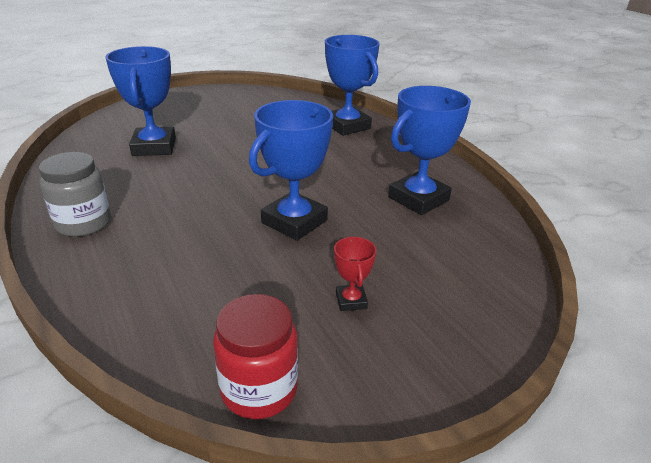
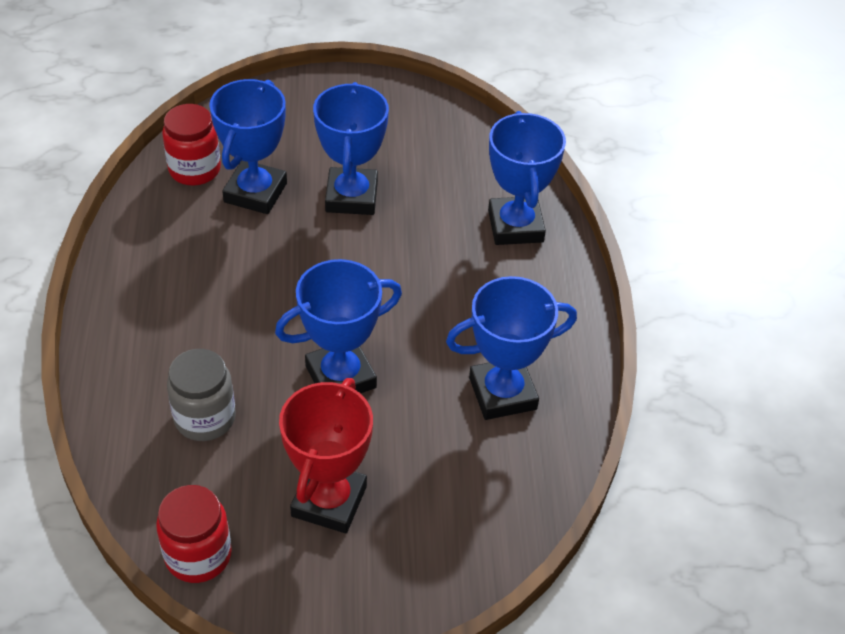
camera: 25 degrees right, 15 degrees up
(83, 223) = (135, 301): grey jar -> grey jar (205, 418)
(97, 146) = (194, 169): none -> red jar
(228, 135) = (351, 197): none -> blue trophy
(351, 301) = (329, 501): red trophy -> red trophy, size x2.13

